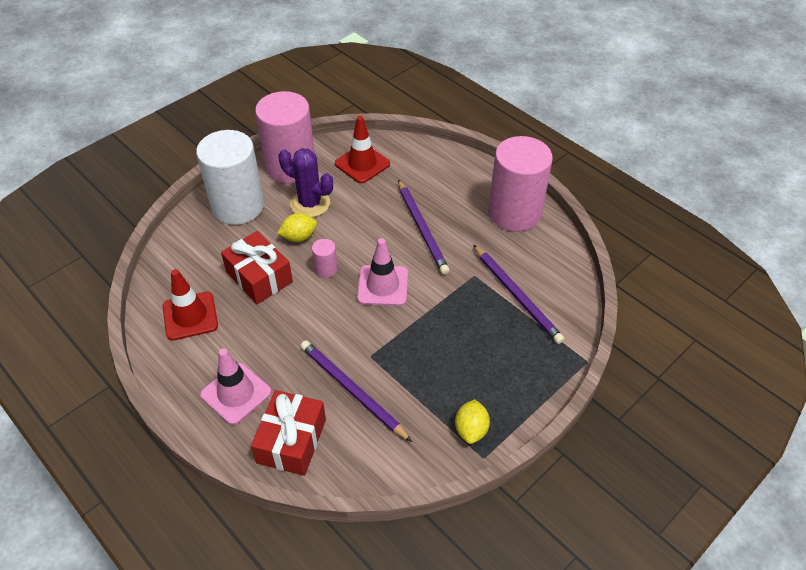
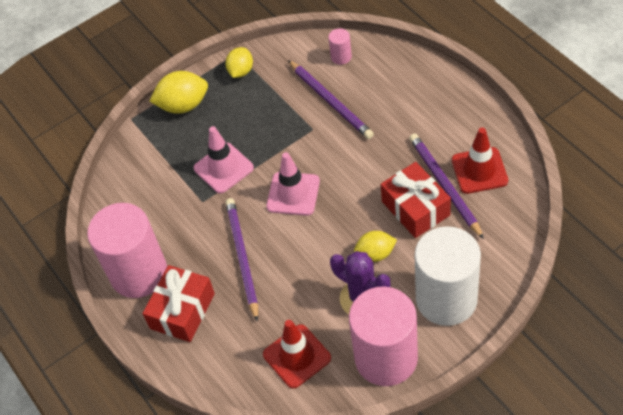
camera: 165 degrees left, 5 degrees up
(236, 393) = (428, 102): pink traffic cone -> pink traffic cone (223, 168)
(291, 441) = (381, 67): red gift -> red gift (182, 311)
(326, 269) = (348, 214): pink cylinder -> pink cylinder (341, 57)
(516, 295) = (169, 179): purple pencil -> purple pencil (445, 186)
(530, 380) = (183, 105): none -> yellow lemon

